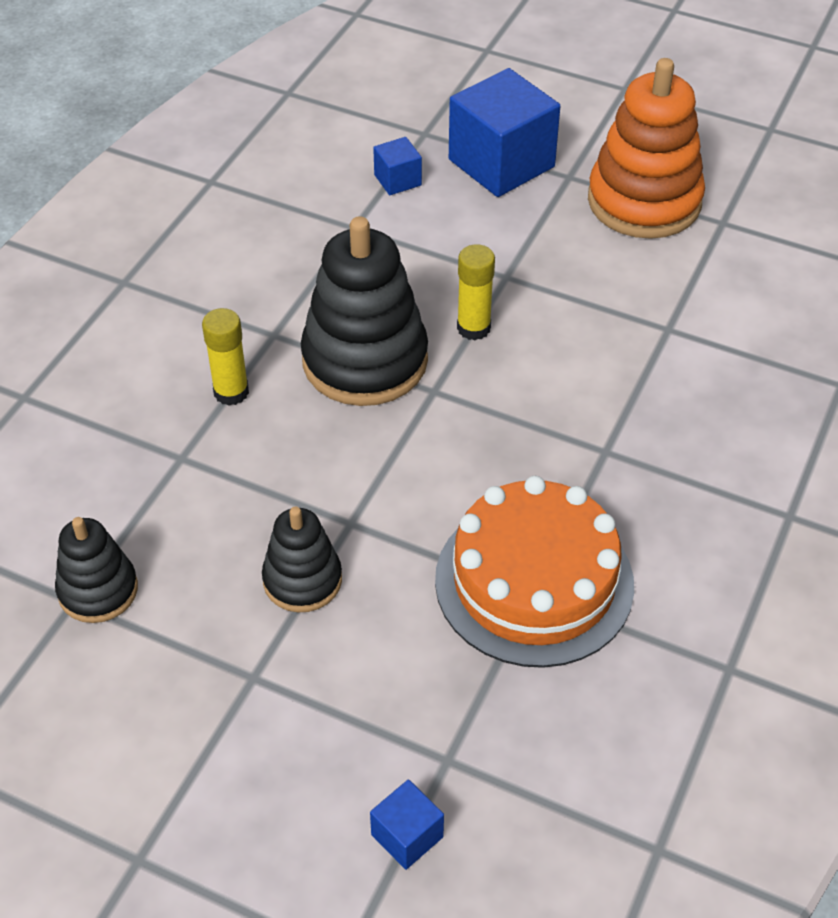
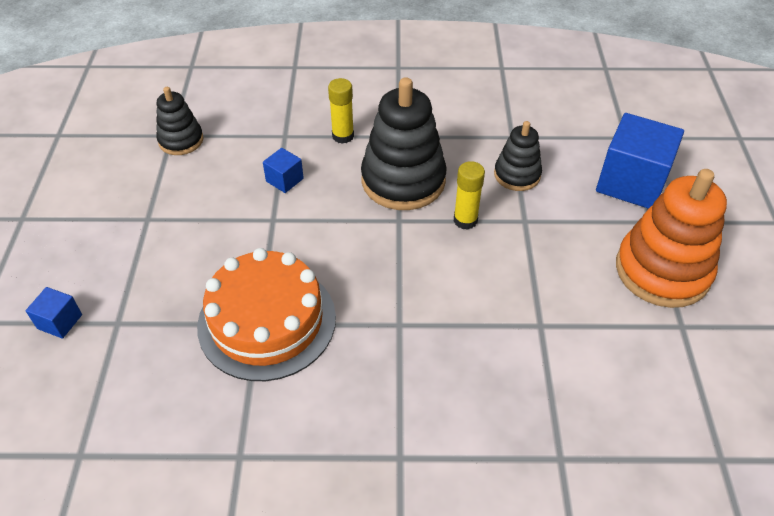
camera: 65 degrees right, 0 degrees up
(302, 580) = (221, 214): black stacking toy -> black stacking toy (517, 175)
(397, 180) = (570, 140): blue cube -> blue cube (284, 180)

